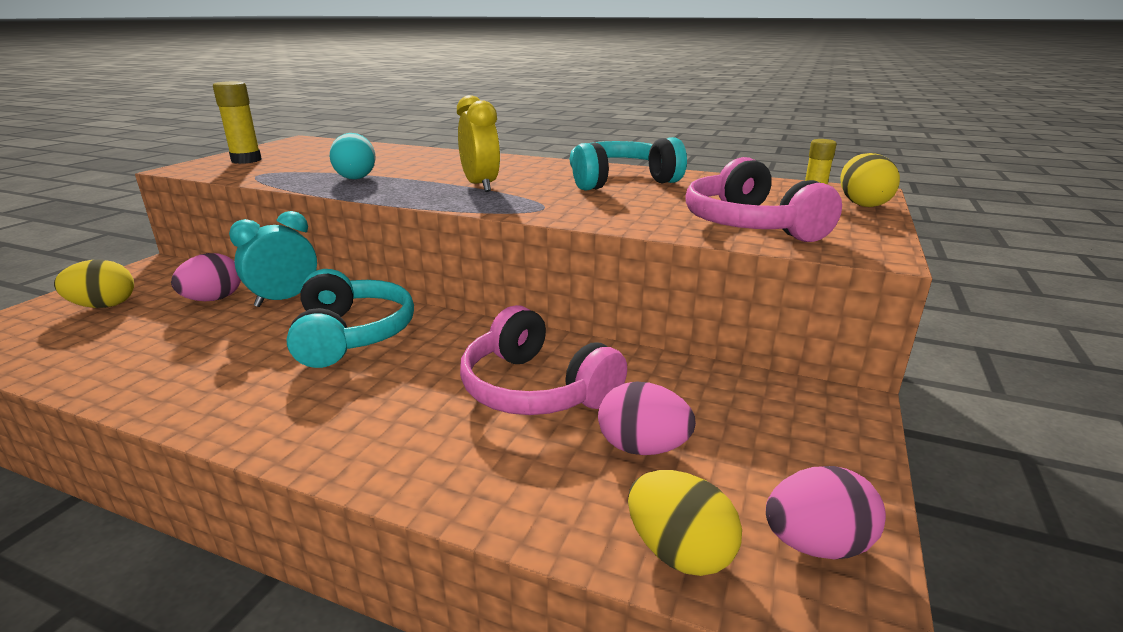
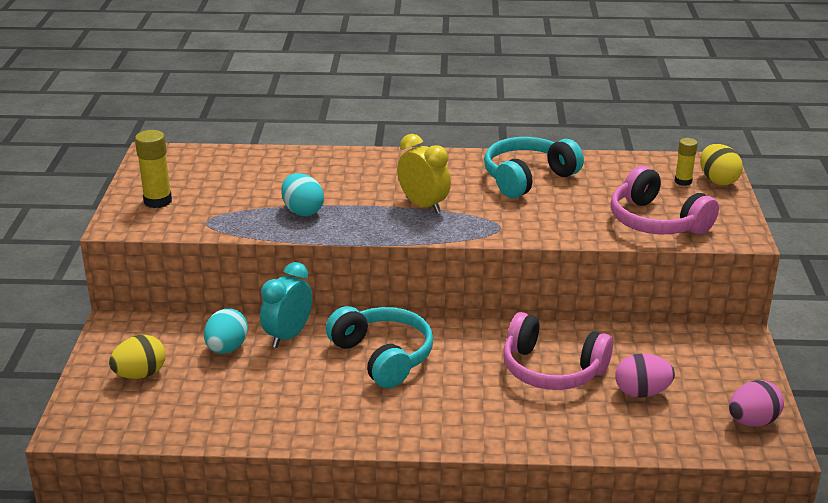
camera: 20 degrees left, 5 degrees up
(213, 299) = (227, 348): pink egg -> turquoise egg
(679, 552) = (692, 441): yellow egg -> none

